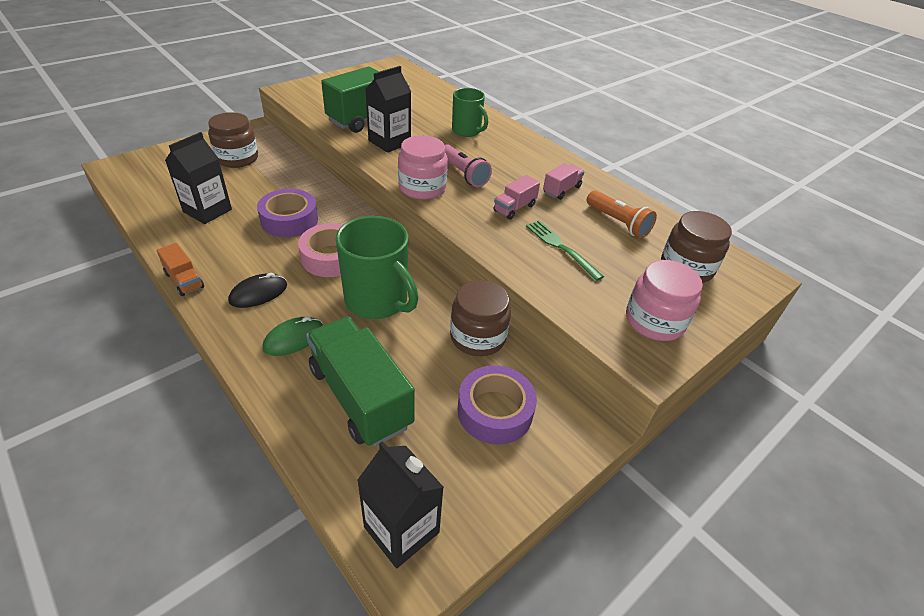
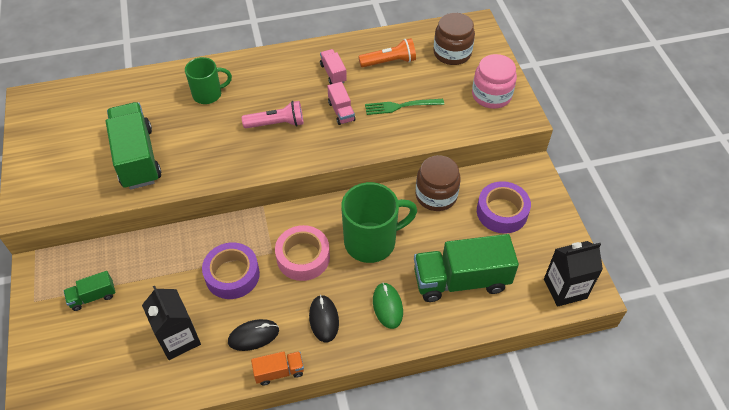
camera: 60 degrees left, 10 degrees up
(223, 252) = (253, 336): none -> black mouse
(237, 158) = (93, 296): brown jar -> green truck
(389, 142) = (193, 156): black carton -> none
(422, 188) = (281, 158): pink jar -> none

